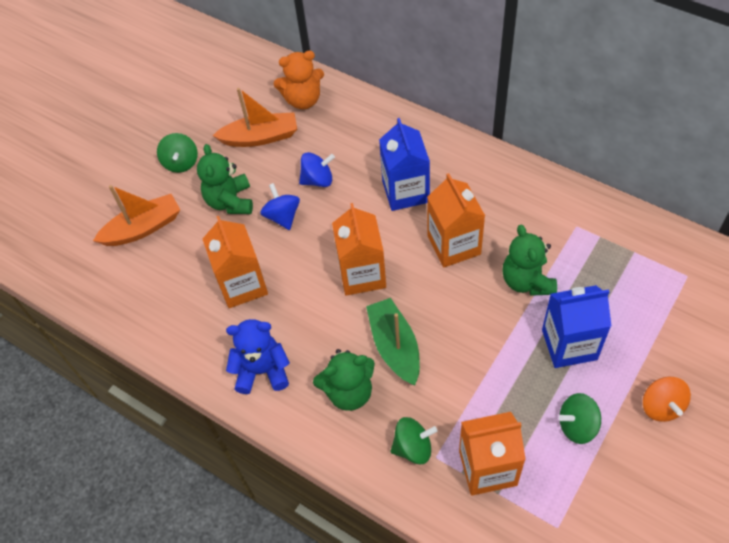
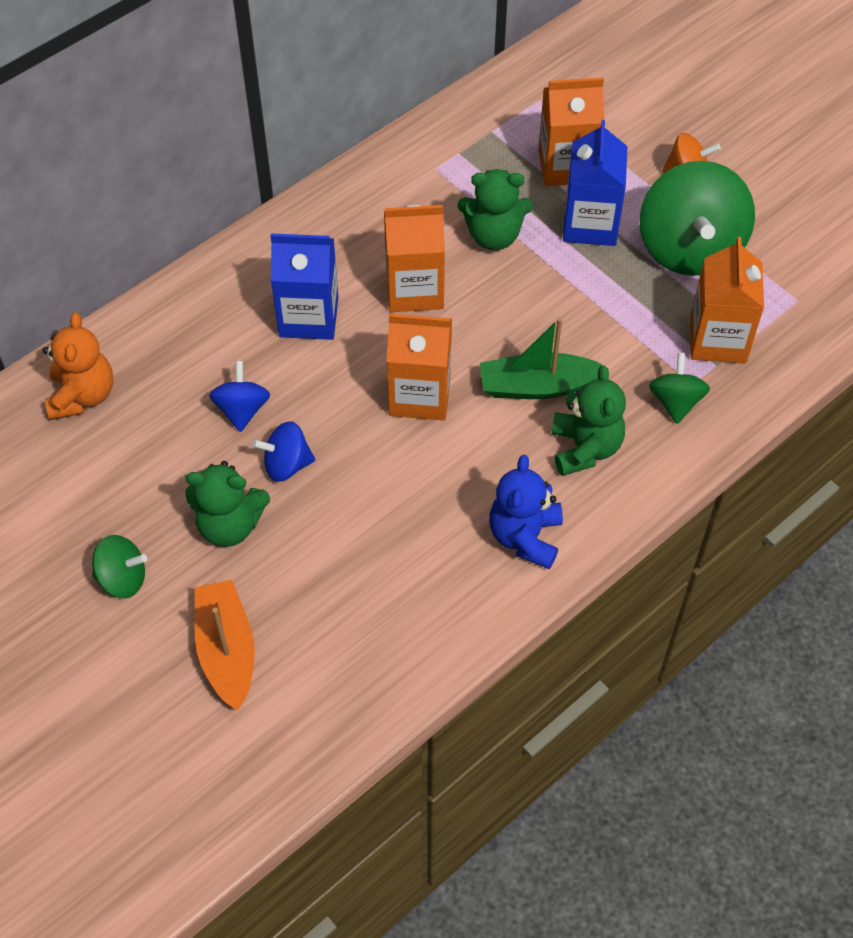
camera: 80 degrees left, 0 degrees up
(242, 285) = (382, 535): orange carton -> orange carton (566, 166)
(260, 137) = (127, 464): orange boat -> none
(577, 425) = (689, 248): green spinning top -> green spinning top, size x2.01

